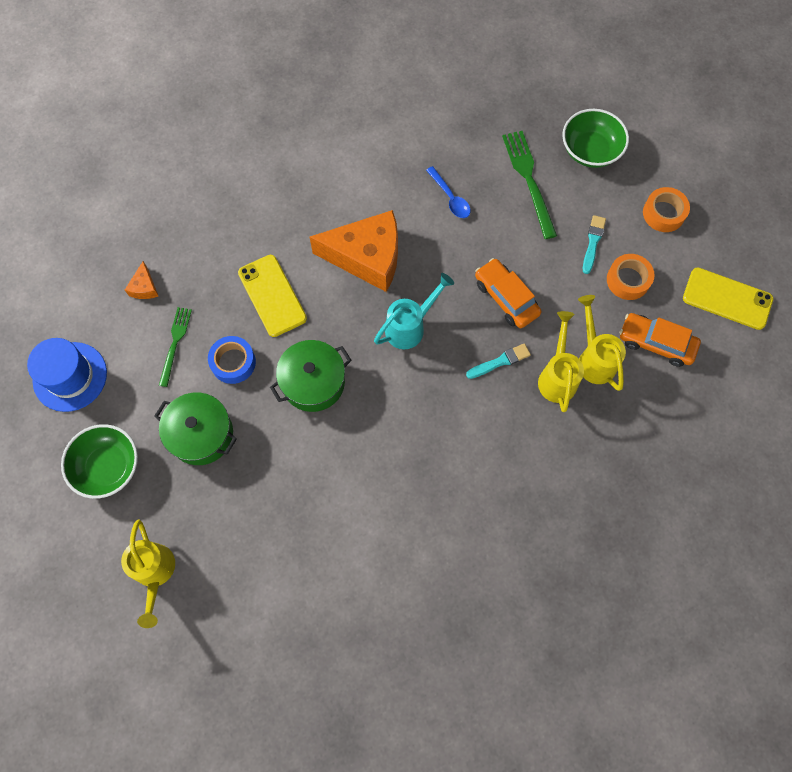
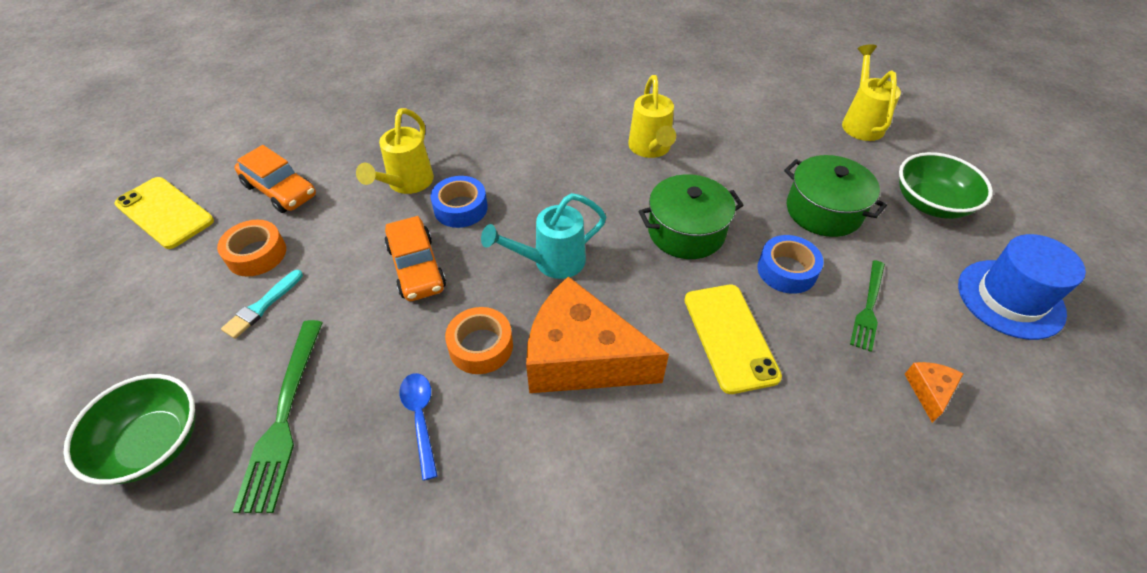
camera: 165 degrees left, 20 degrees down
(500, 361) = (460, 208): turquoise brush -> blue tape
(594, 358) = (356, 191): yellow watering can -> yellow watering can (650, 149)
(663, 213) = (140, 321): orange tape -> orange tape (481, 346)

